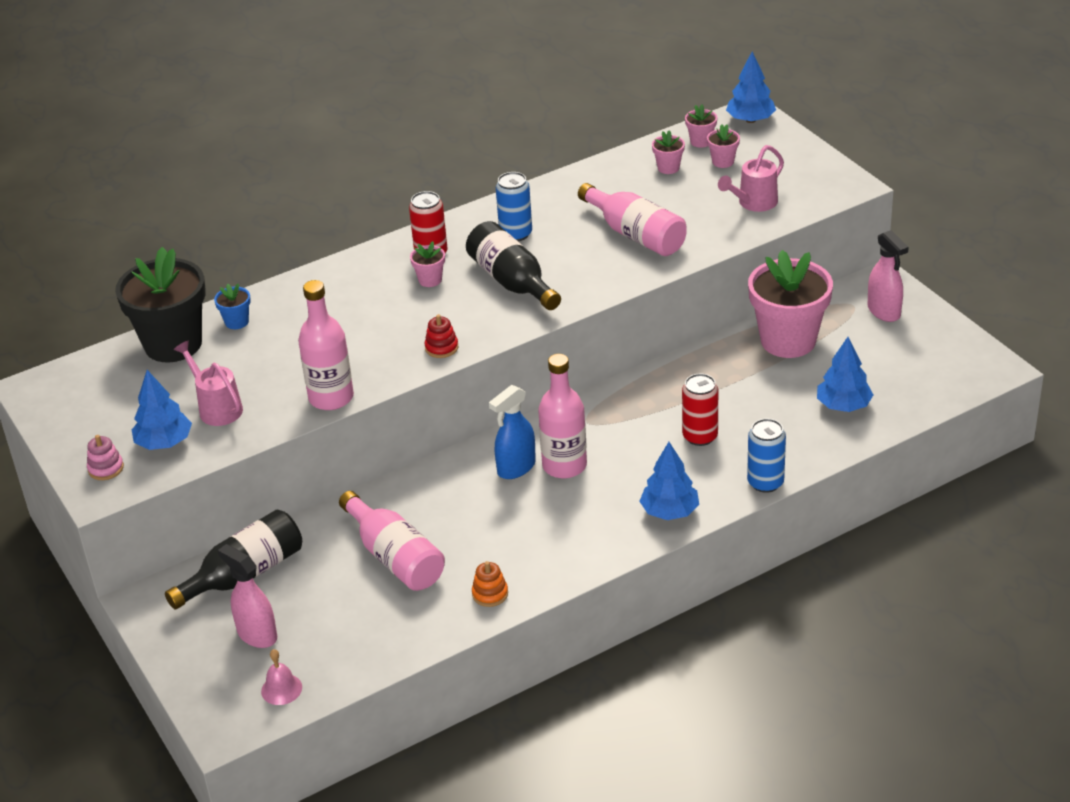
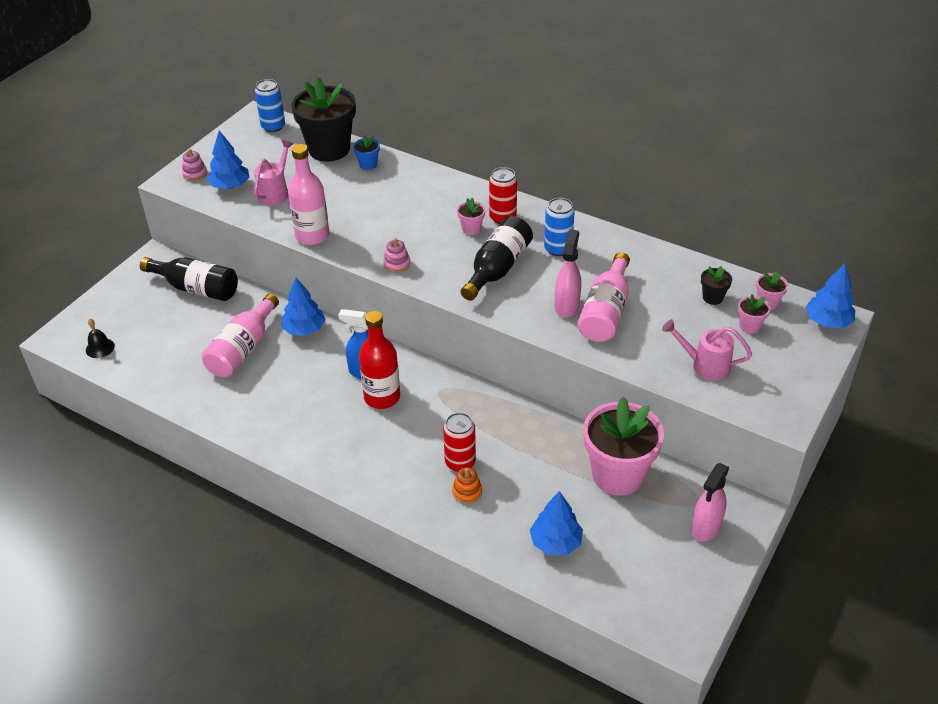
camera: 60 degrees right, 5 degrees up
(257, 635) = (144, 317): pink spray bottle -> pink spray bottle (567, 306)
(281, 689) = (100, 348): pink bell -> black bell
(441, 348) = (397, 264): red stacking toy -> pink stacking toy
(490, 594) = (227, 410): orange stacking toy -> orange stacking toy (467, 492)
(564, 465) = (382, 397): pink bottle -> red bottle
(668, 168) = (712, 297): pink flower pot -> black flower pot
(669, 511) = (362, 476): blue tree -> blue tree (304, 329)
(765, 482) = (427, 523): blue can -> blue can (273, 126)

